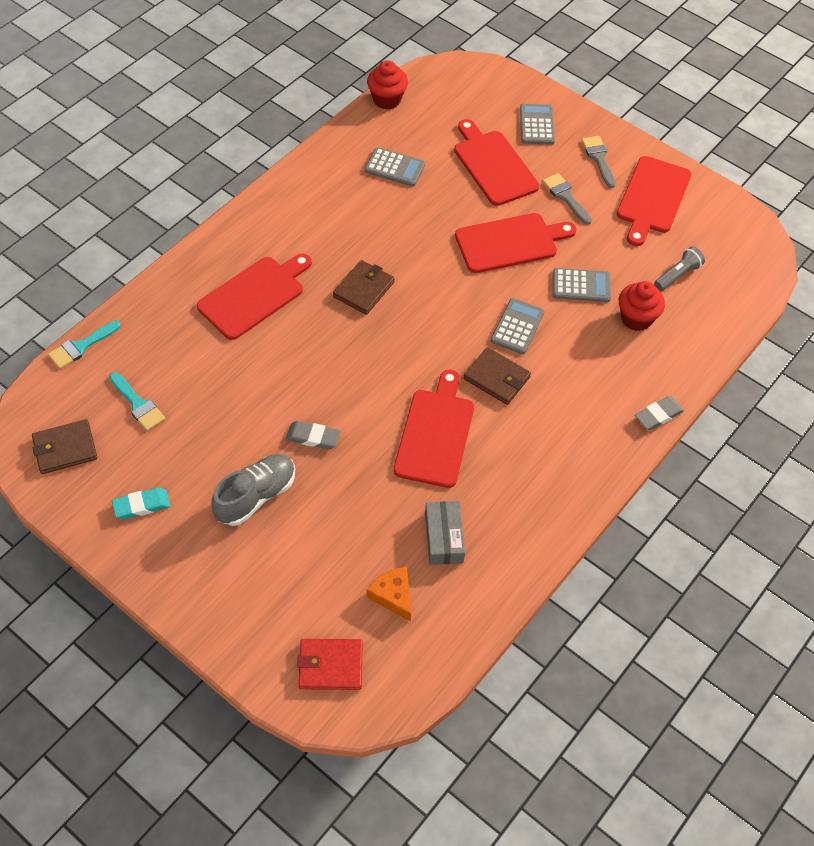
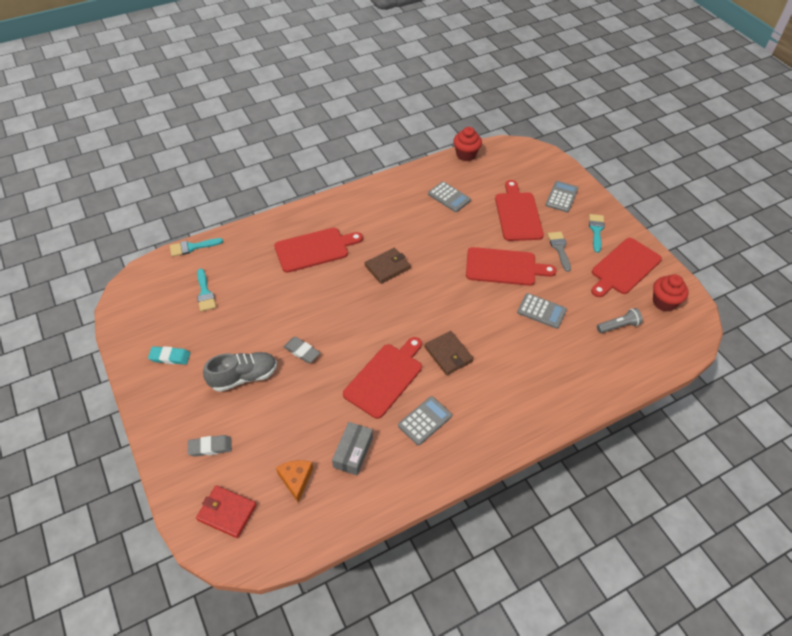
camera: 25 degrees right, 5 degrees down
(65, 448) = (146, 305): brown wallet -> none
(517, 326) = (481, 324): grey calculator -> grey calculator (425, 421)
(598, 158) = (596, 230): grey brush -> turquoise brush
(636, 318) = (572, 346): red cupcake -> red cupcake (664, 302)
(658, 415) = (556, 421): grey eraser -> grey eraser (210, 447)

